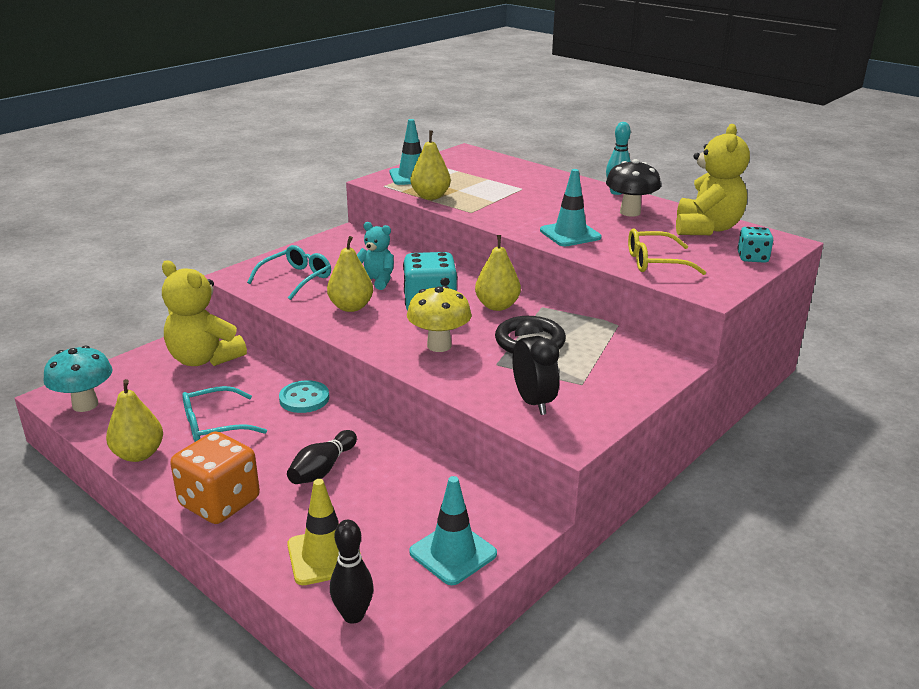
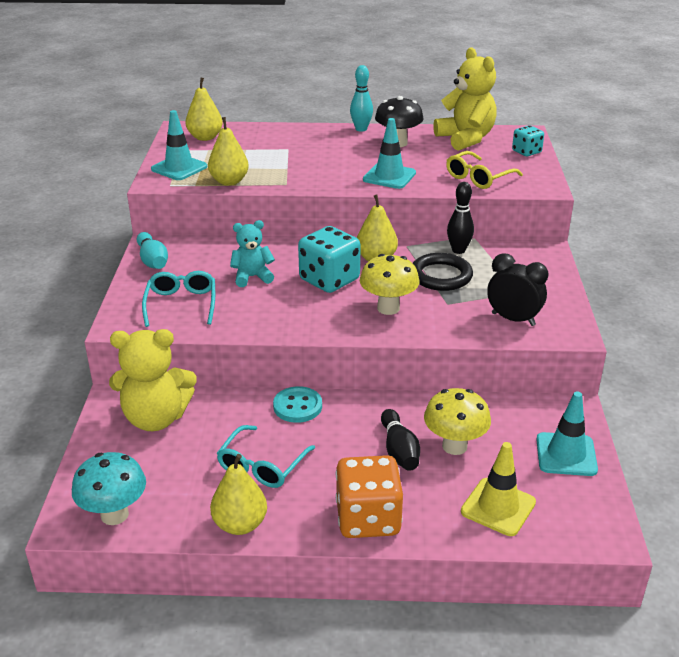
camera: 40 degrees left, 5 degrees up
(328, 244) = (152, 261): none -> turquoise bowling pin
(351, 307) = (271, 308): yellow pear -> yellow pear (205, 137)
(353, 615) = (574, 531): black bowling pin -> black bowling pin (458, 250)
(370, 491) = (454, 446): none -> yellow mushroom

